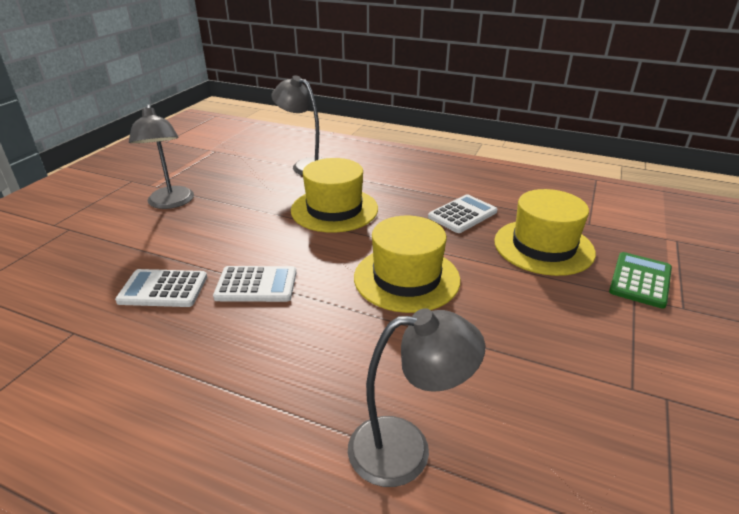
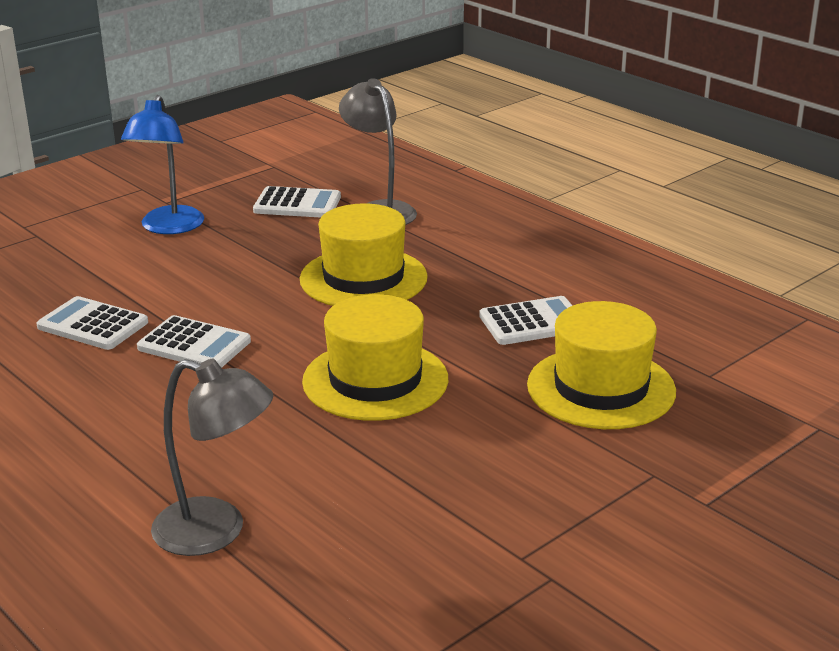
camera: 25 degrees right, 5 degrees down
(171, 203) = (169, 227): grey lamp -> blue lamp
(250, 171) = (297, 204): none -> white calculator
(640, 280) = (688, 459): green calculator -> none

